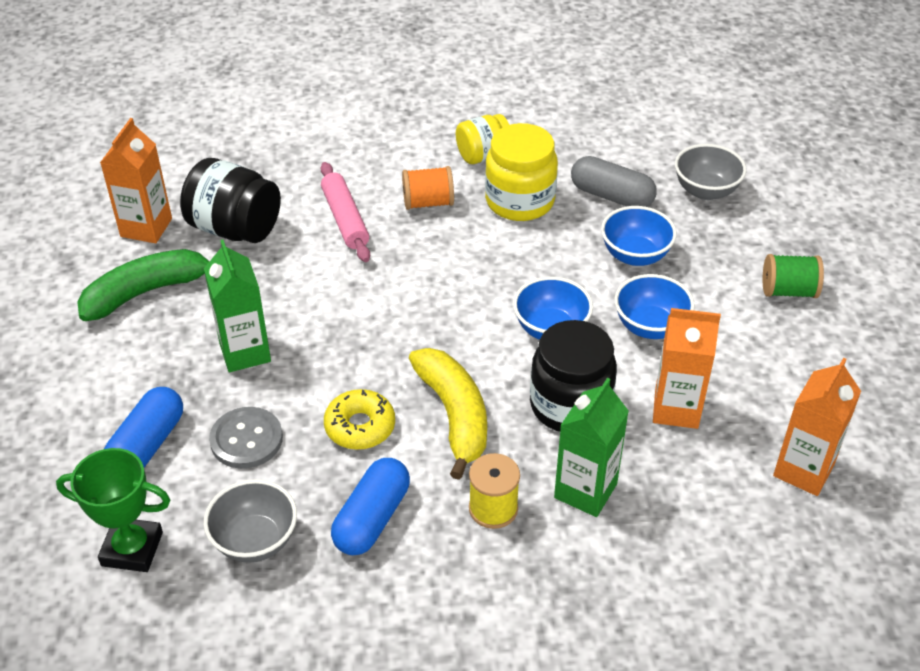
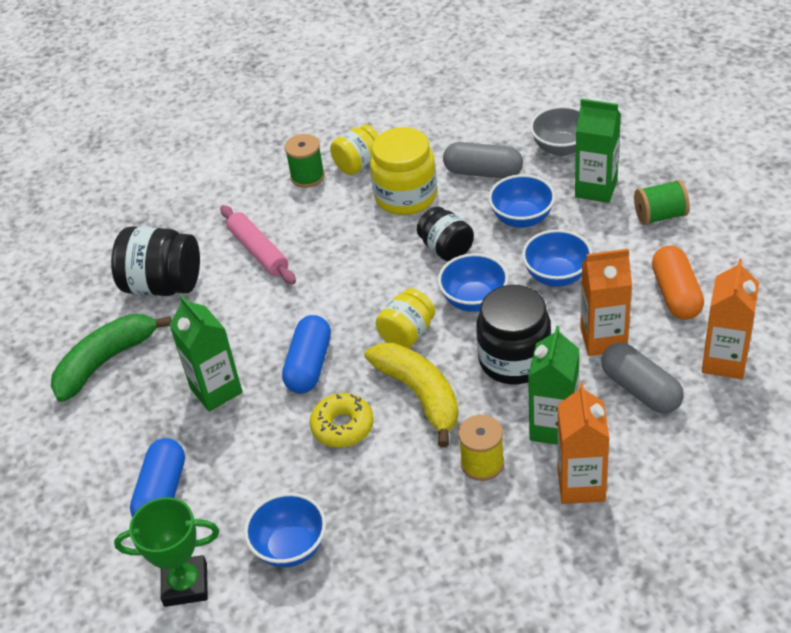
camera: 10 degrees left, 0 degrees up
(146, 227) = (81, 305): orange carton -> orange carton (581, 485)
(246, 439) = (248, 464): grey button -> none
(255, 541) = (290, 547): grey bowl -> blue bowl
(372, 518) = (383, 500): blue capsule -> blue capsule (309, 365)
(425, 155) = (307, 176): none -> green spool
(428, 202) = (326, 218): orange spool -> none
(466, 346) = (407, 334): none -> yellow jar
(541, 267) = (446, 249): none -> black jar
(697, 476) = (640, 390): none -> grey capsule
(727, 244) = (596, 189): none -> green carton
(775, 381) = (676, 294): none -> orange capsule

